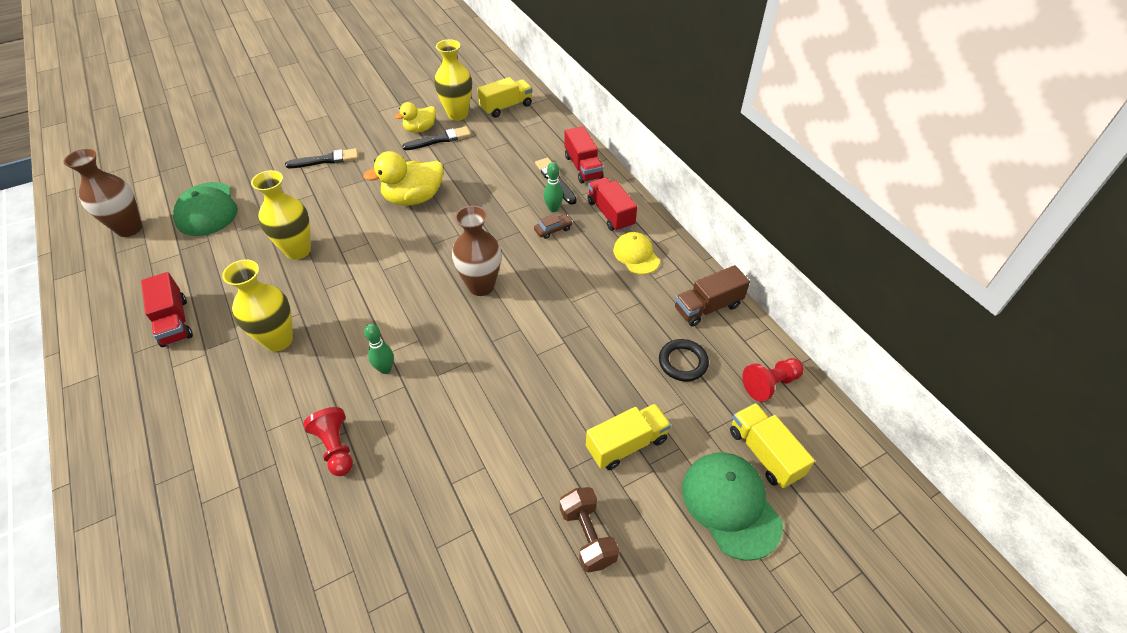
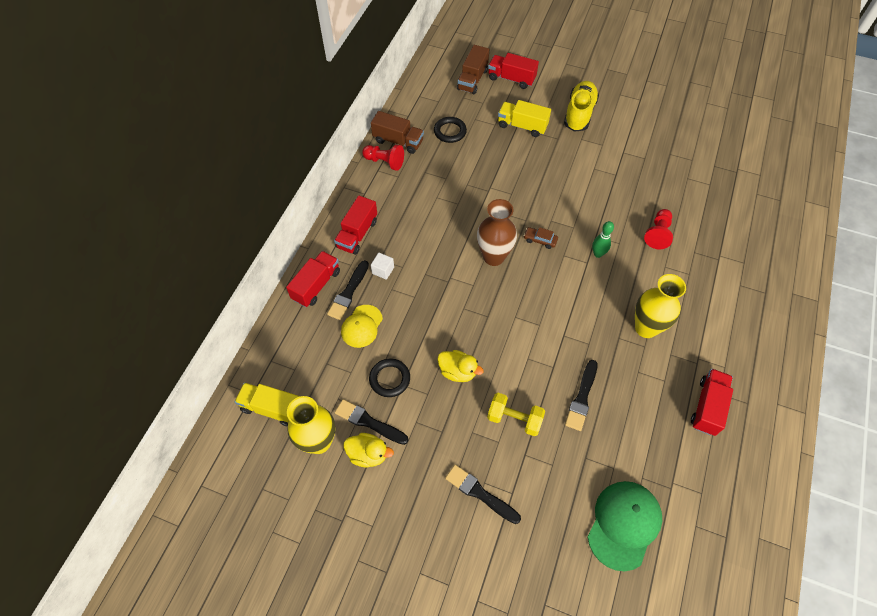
camera: 130 degrees left, 10 degrees up
(129, 228) = (703, 563): brown vase -> none
(298, 250) = (582, 398): yellow vase -> black brush
(341, 204) = (514, 419): none -> yellow dumbbell
(413, 198) = (457, 371): yellow duck -> yellow duck, size x0.62
(456, 163) = (390, 379): none -> black ring
(553, 209) = (383, 270): green bowling pin -> white cube
(553, 230) = (404, 255): brown car -> brown car (540, 240)
(587, 536) = (579, 114): brown dumbbell -> yellow shoe
(636, 255) = (386, 196): yellow cap -> yellow cap (362, 326)
(730, 505) = (511, 79): green cap -> red truck
(764, 453) = (472, 79): yellow truck -> brown truck
(770, 384) = (428, 94): red pawn -> red pawn (384, 162)

